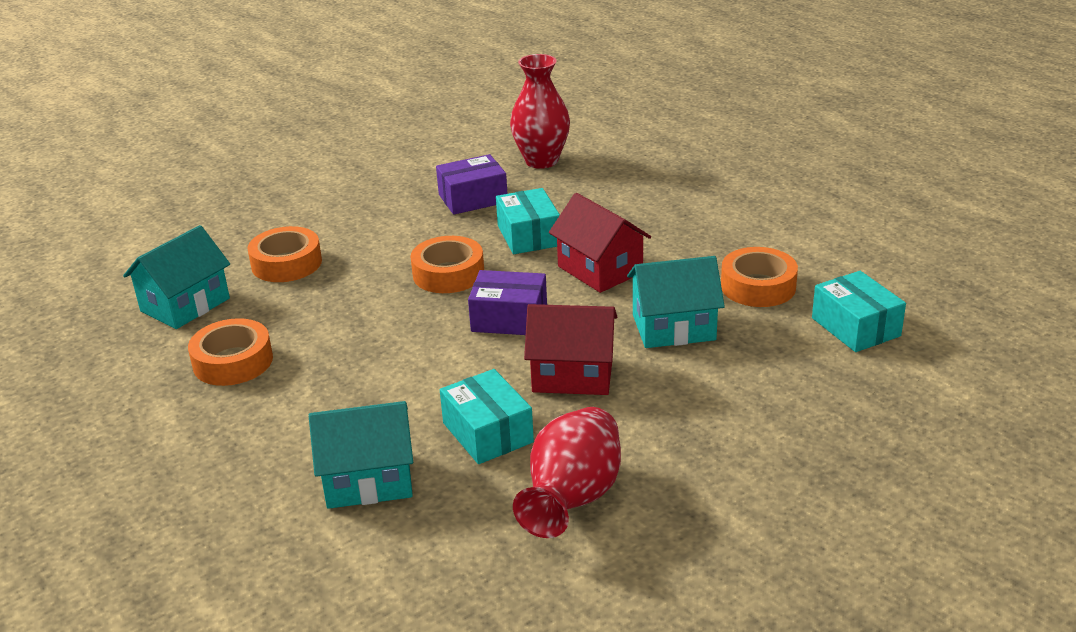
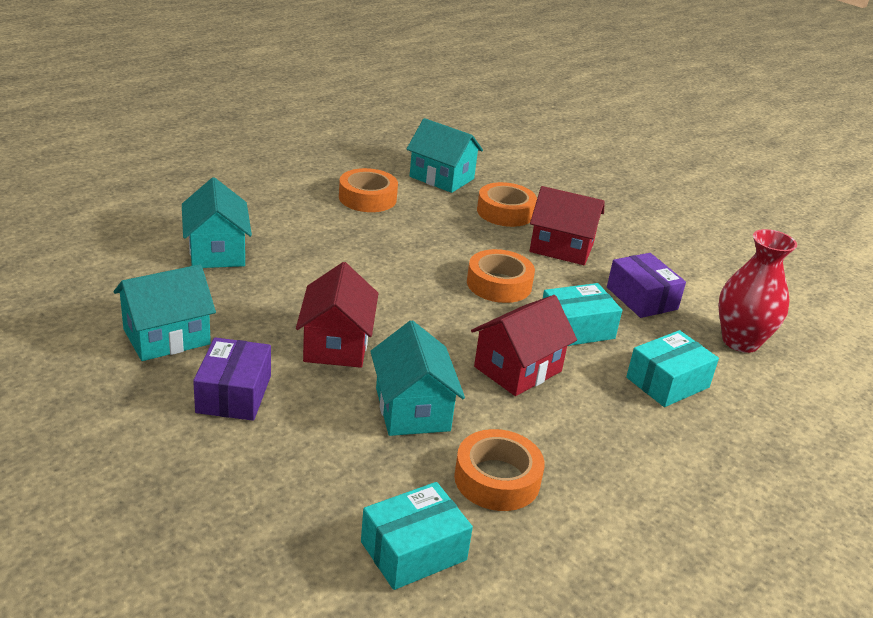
camera: 80 degrees right, 0 degrees up
(372, 233) = (561, 248): none -> red house
(488, 432) = (261, 300): turquoise box -> turquoise box (667, 382)
(509, 318) = (426, 314): purple box -> purple box (234, 394)
(572, 499) = (167, 337): red vase -> turquoise house

